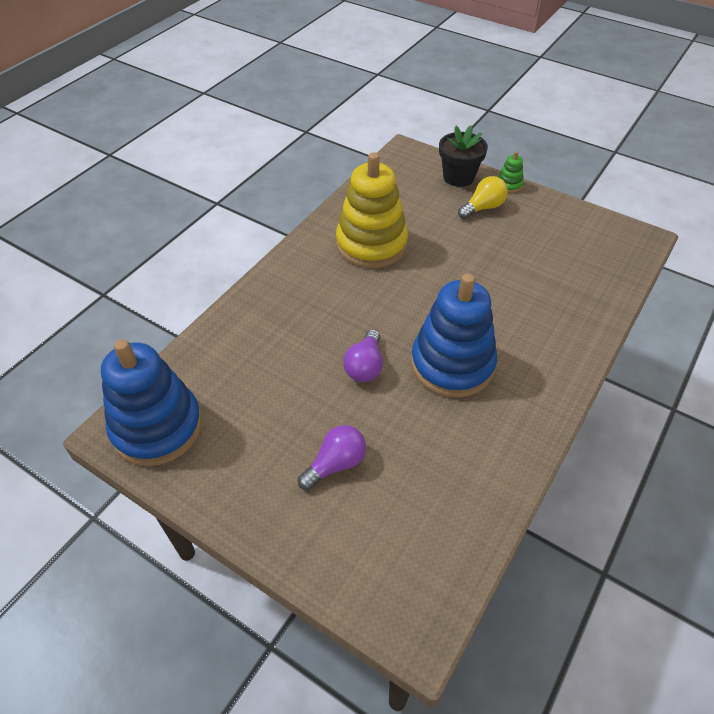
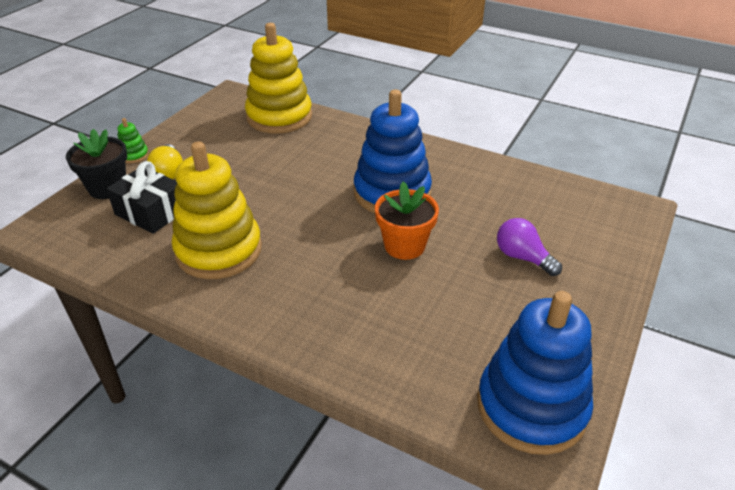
camera: 95 degrees left, 10 degrees down
(365, 366) = (404, 246): purple light bulb -> orange flower pot
(424, 203) = (151, 212): none -> black gift
(483, 207) = (169, 172): yellow light bulb -> yellow light bulb turned 150 degrees counterclockwise
(597, 277) = (279, 117): none -> yellow stacking toy

